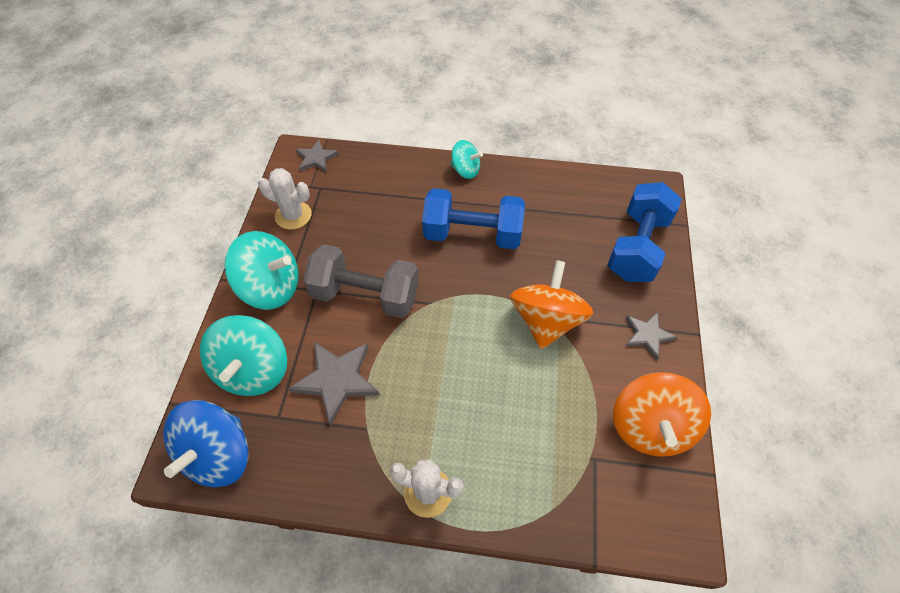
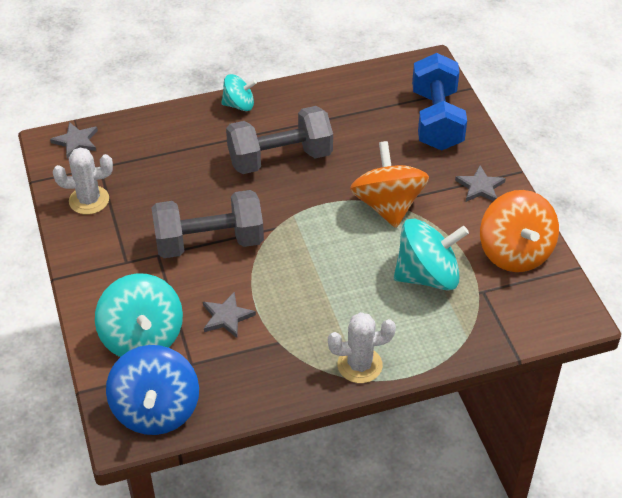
camera: 25 degrees left, 10 degrees down
(271, 287) = (111, 267): turquoise spinning top -> turquoise spinning top (427, 276)
(337, 380) = (227, 317): grey star -> grey star, size x0.62
(472, 234) = (280, 158): blue dumbbell -> grey dumbbell

